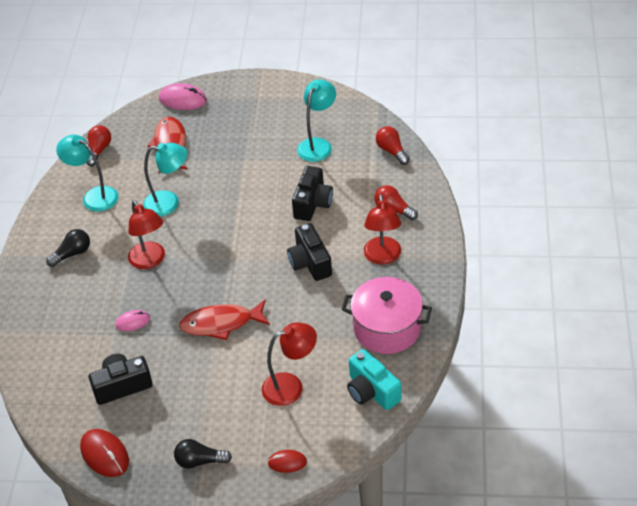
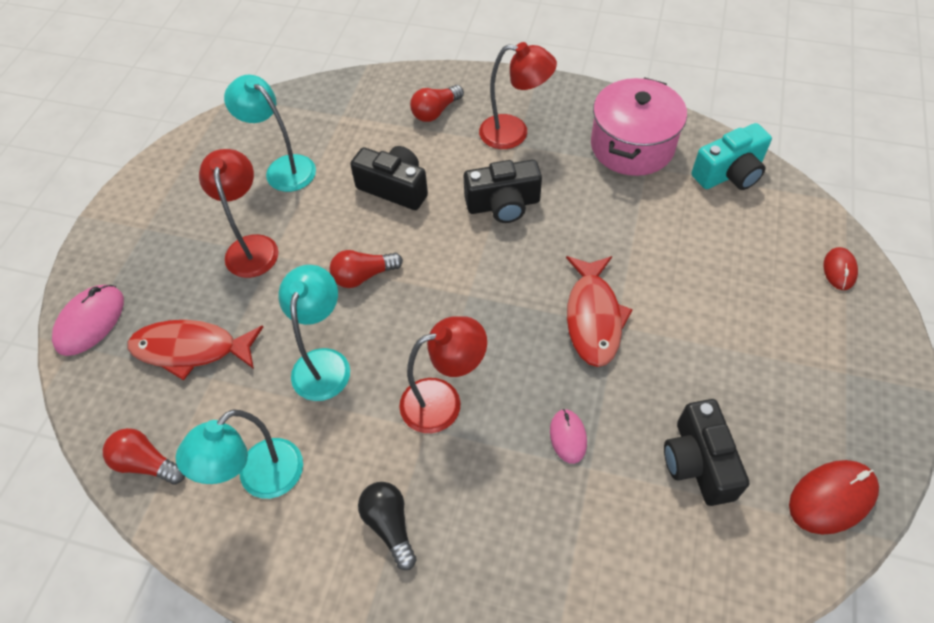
camera: 80 degrees left, 10 degrees up
(200, 461) = (840, 368): black light bulb -> none
(291, 386) = (715, 251): red lamp -> red lamp (252, 246)
(392, 151) = (331, 98): red light bulb -> red light bulb (363, 276)

